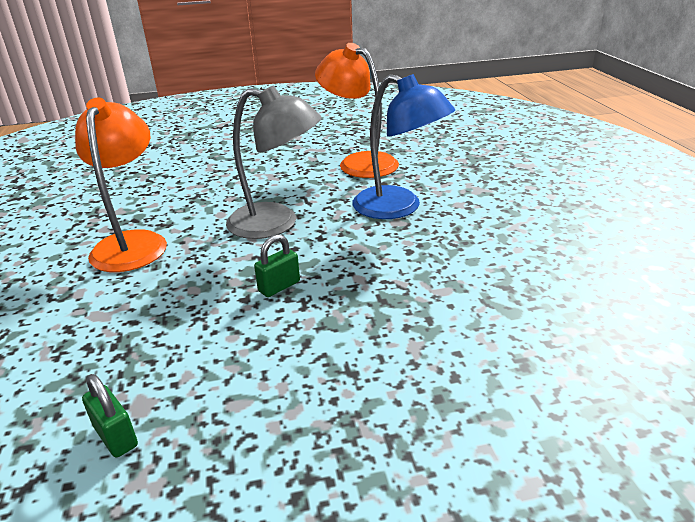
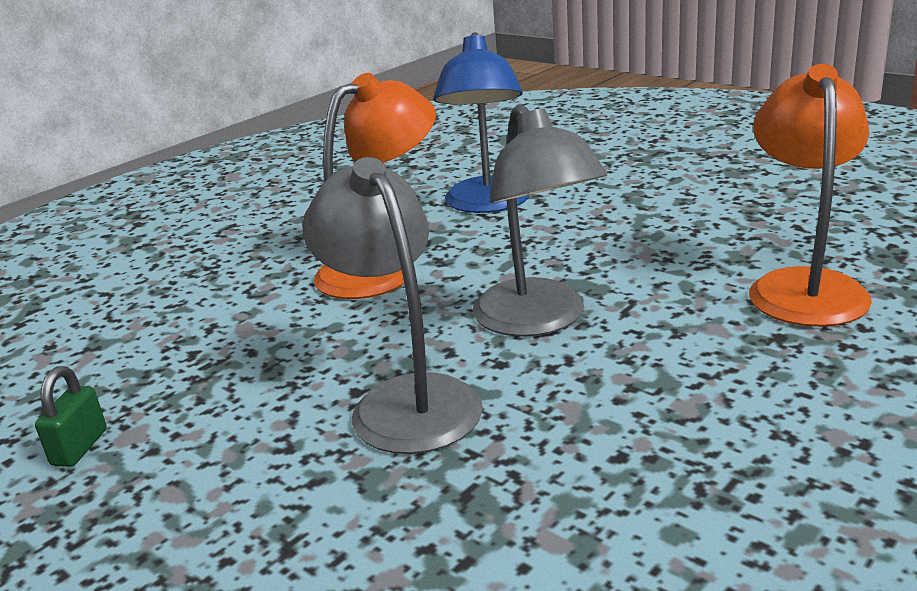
camera: 55 degrees right, 5 degrees down
(279, 286) = (405, 400): green padlock -> grey lamp
(398, 208) = (726, 386): blue lamp -> blue lamp (487, 204)

